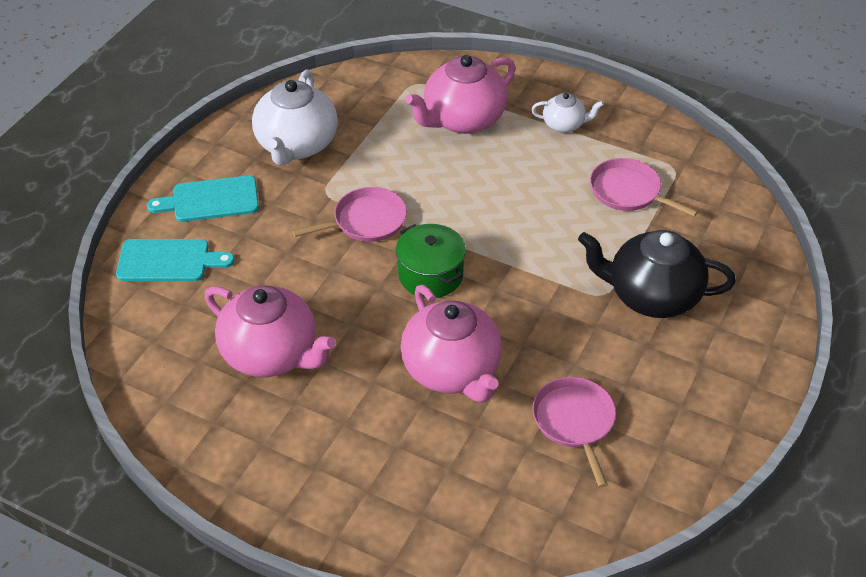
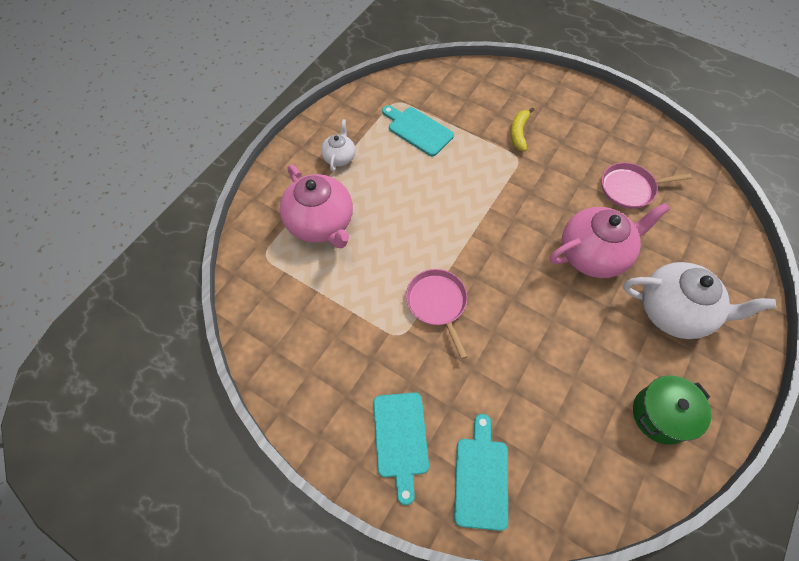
camera: 85 degrees left, 15 degrees up
(271, 354) = (588, 382): pink teapot -> none
(296, 145) = (333, 358): white teapot -> white teapot (674, 311)
(430, 275) = (500, 261): green pot -> green pot (661, 415)
(628, 192) = (418, 130): pink pan -> turquoise cutting board
(652, 296) = (519, 133): black teapot -> yellow banana

